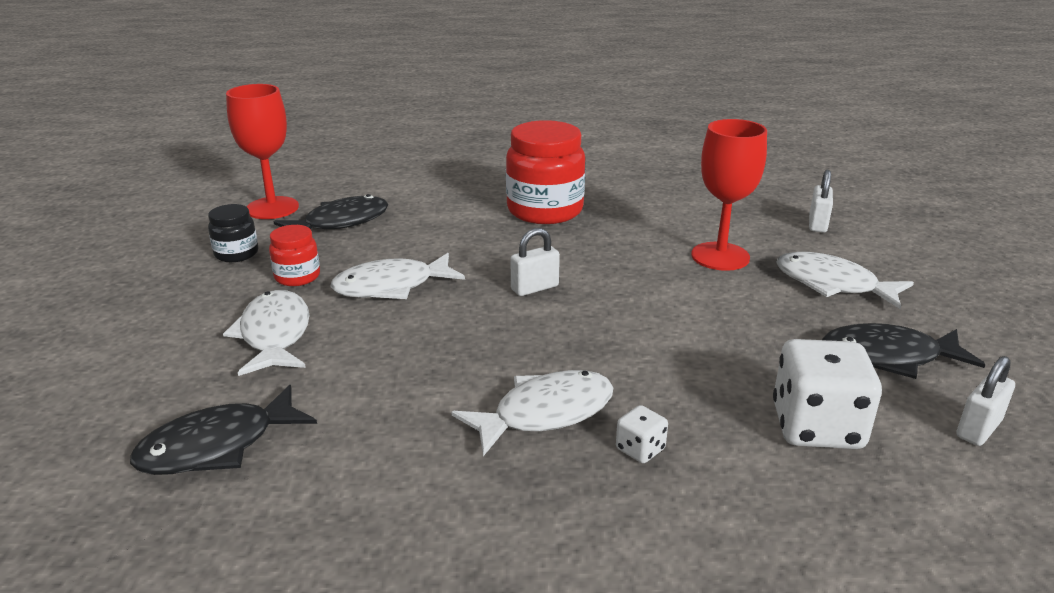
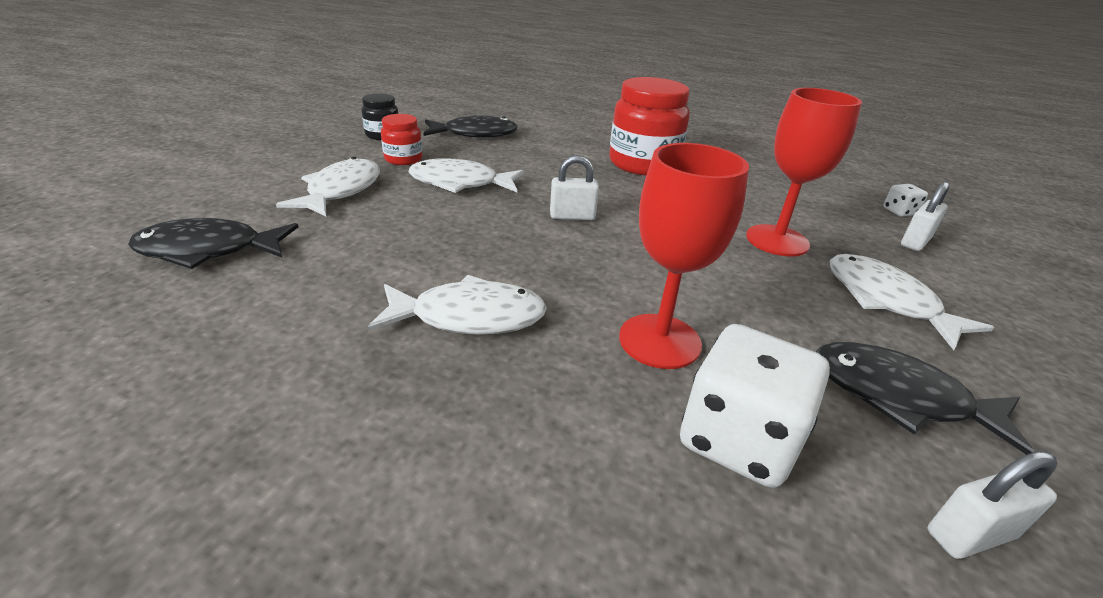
camera: 25 degrees right, 5 degrees up
(272, 208) = (440, 115): red goblet -> red goblet (659, 341)
(640, 449) = (520, 383): white dice -> white dice (899, 211)

